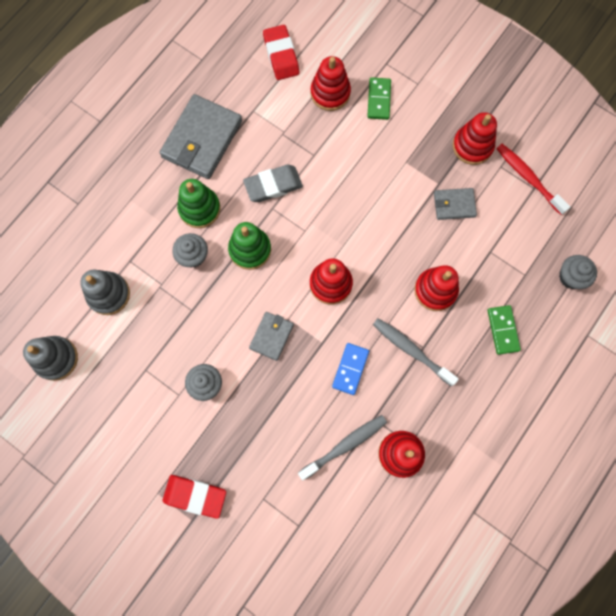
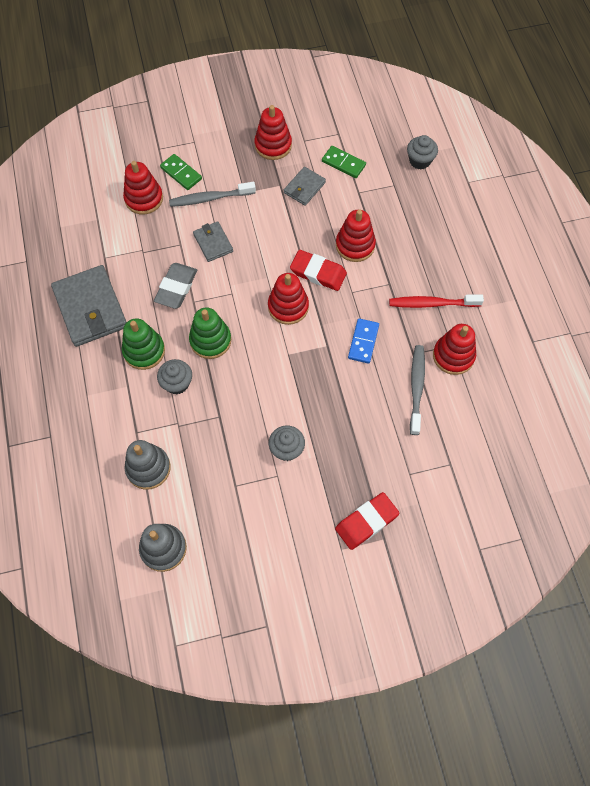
camera: 50 degrees left, 10 degrees down
(271, 336) = (291, 376): grey wallet -> grey wallet (213, 243)
(281, 55) = (81, 207): red eraser -> red eraser (318, 273)
(350, 369) = (363, 342): blue domino -> blue domino turned 45 degrees clockwise
(411, 350) = (384, 293): grey toothbrush -> grey toothbrush (210, 198)
(503, 330) = (420, 227): green domino -> green domino (343, 163)
(528, 178) = (328, 131): red toothbrush -> red toothbrush (432, 303)

